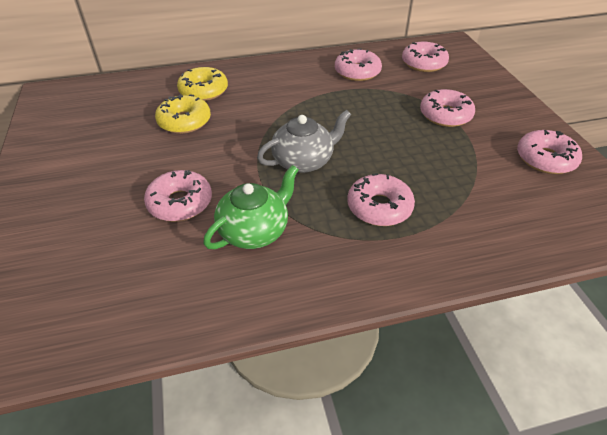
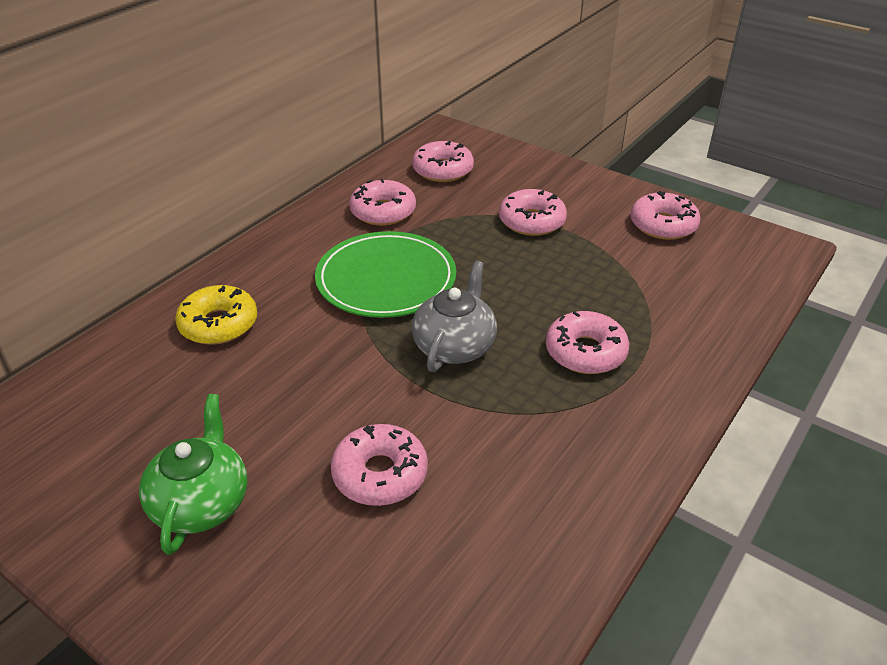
camera: 40 degrees left, 5 degrees down
(184, 121) = (248, 376): yellow donut -> none
(255, 230) = (501, 450): green teapot -> green teapot (201, 502)
(312, 108) = (386, 279): none -> green plate

